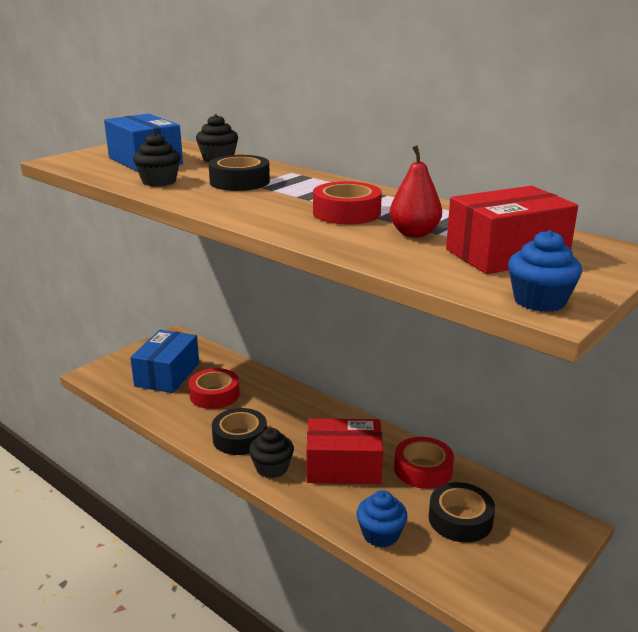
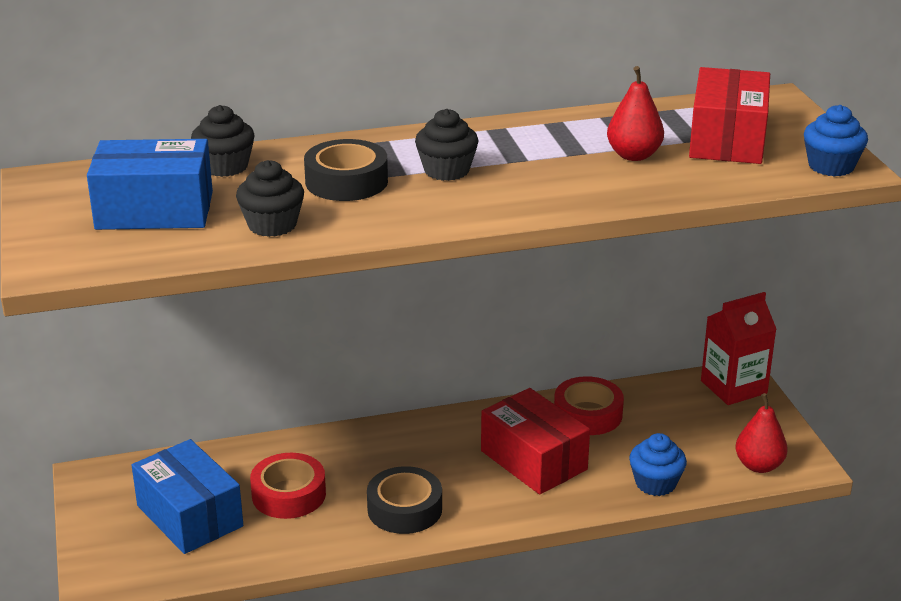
camera: 55 degrees left, 5 degrees up
(272, 468) = (485, 508): black cupcake -> black cupcake (446, 170)
(343, 467) = (533, 460): red box -> red box turned 75 degrees counterclockwise
(346, 213) = (536, 163): red tape -> none
(460, 519) = (677, 429): black tape -> none
(468, 584) = (759, 465): none -> red pear
(554, 528) = (733, 387): none -> red carton

